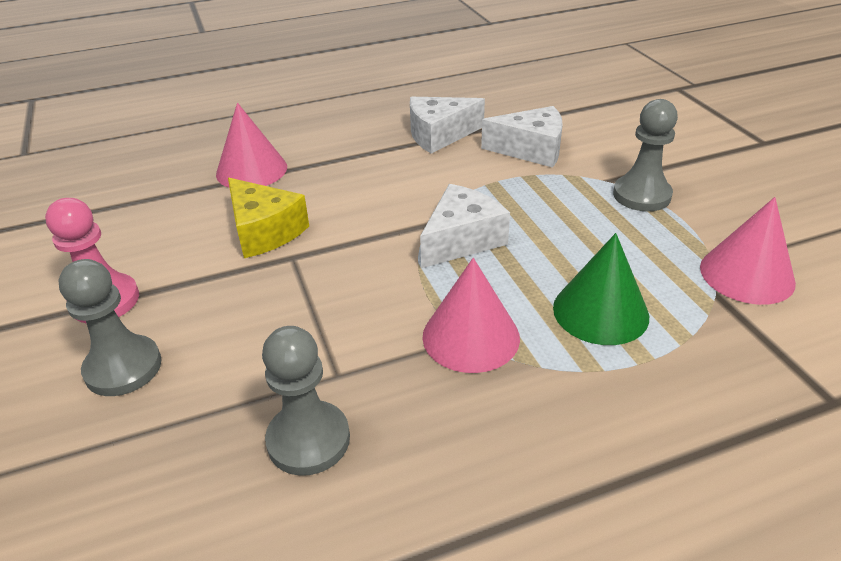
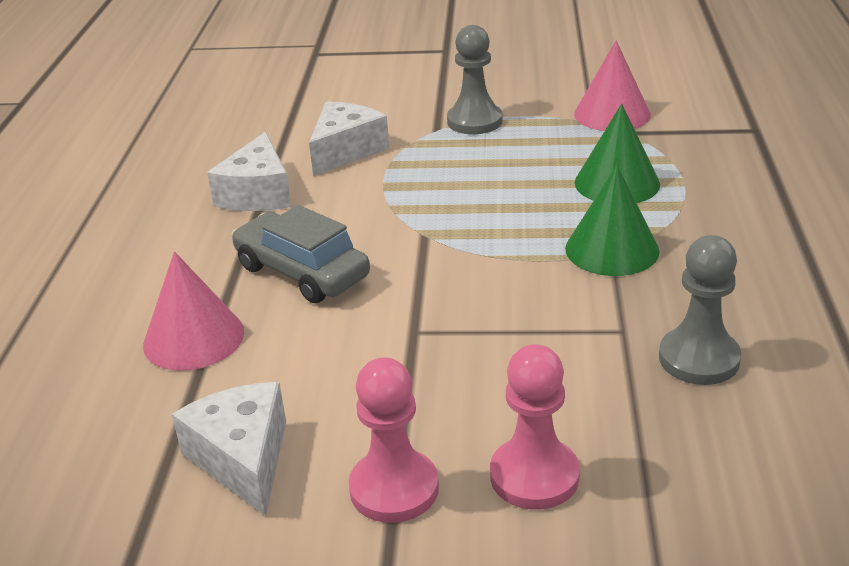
camera: 65 degrees left, 5 degrees down
(123, 368) = (534, 476): grey pawn -> pink pawn
(264, 231) = (347, 344): yellow cheese -> none
(346, 185) = (302, 272): none -> grey car
(462, 240) = (468, 223): white cheese -> white cheese (243, 459)
(471, 336) = (612, 249): pink cone -> green cone

